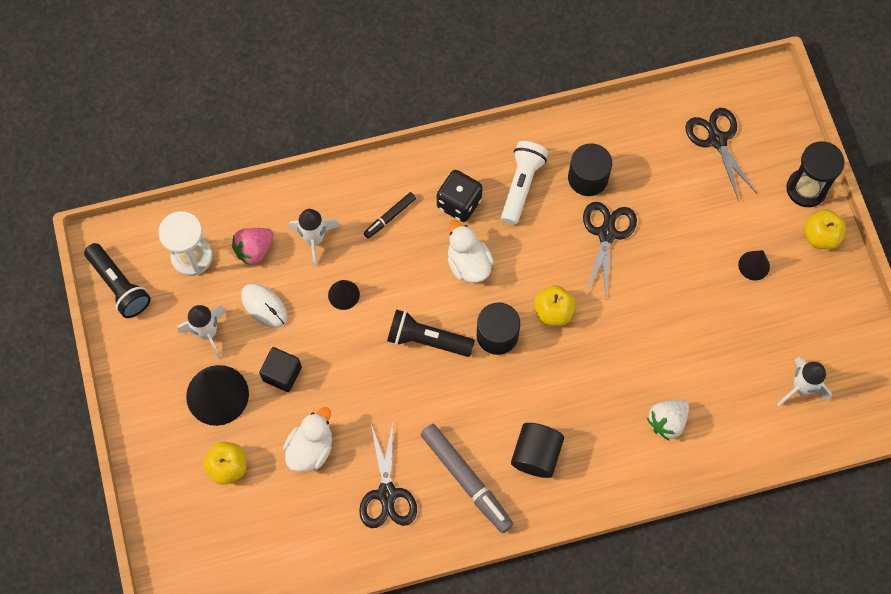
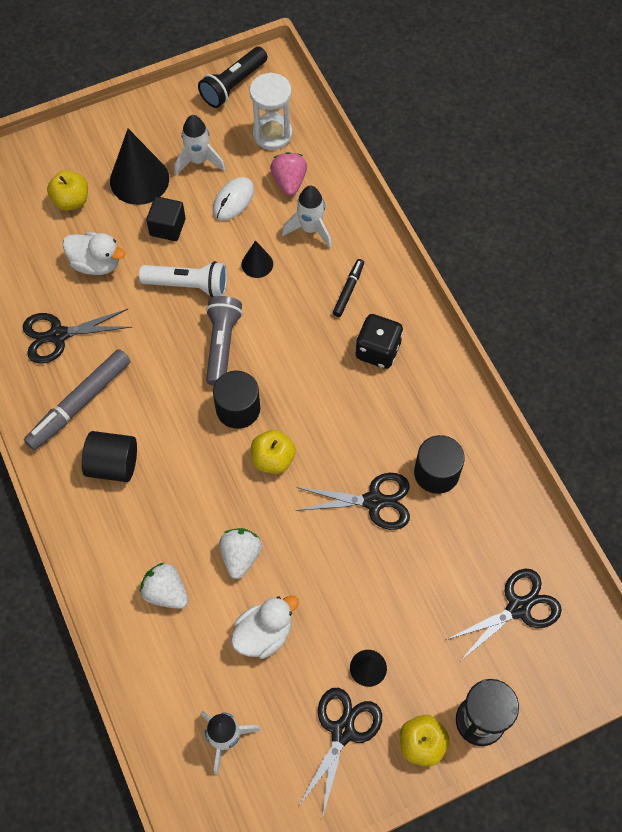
camera: 80 degrees right, 5 degrees down
(254, 250) = (289, 182): pink strawberry -> pink strawberry turned 45 degrees clockwise
(390, 217) = (348, 290): black marker -> black marker turned 75 degrees clockwise
(427, 340) = (222, 345): black flashlight -> grey flashlight
(468, 264) = (311, 370): white duck -> white duck (264, 634)
(521, 185) = (411, 407): white flashlight -> white flashlight (188, 285)
(642, 353) = (240, 556): none -> white strawberry
(804, 294) = (342, 731): none -> black scissors

